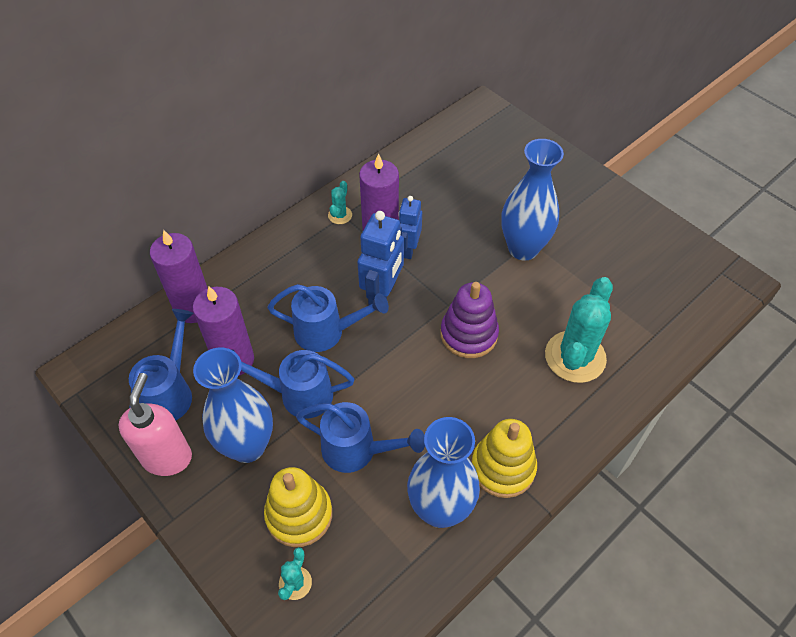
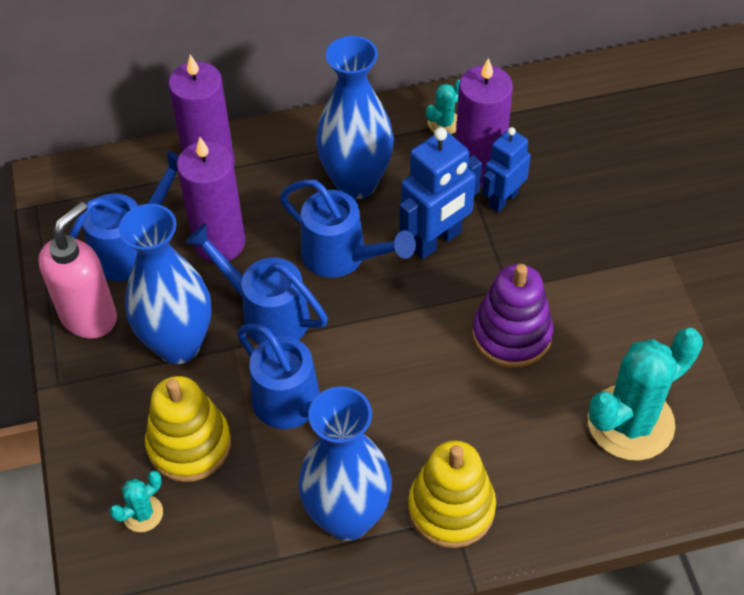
camera: 30 degrees right, 0 degrees up
(523, 248) = (653, 259): blue vase -> blue vase (356, 183)

